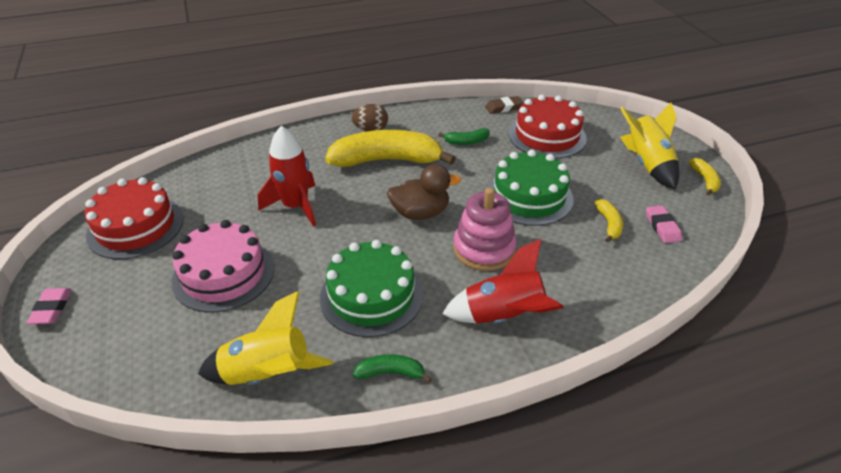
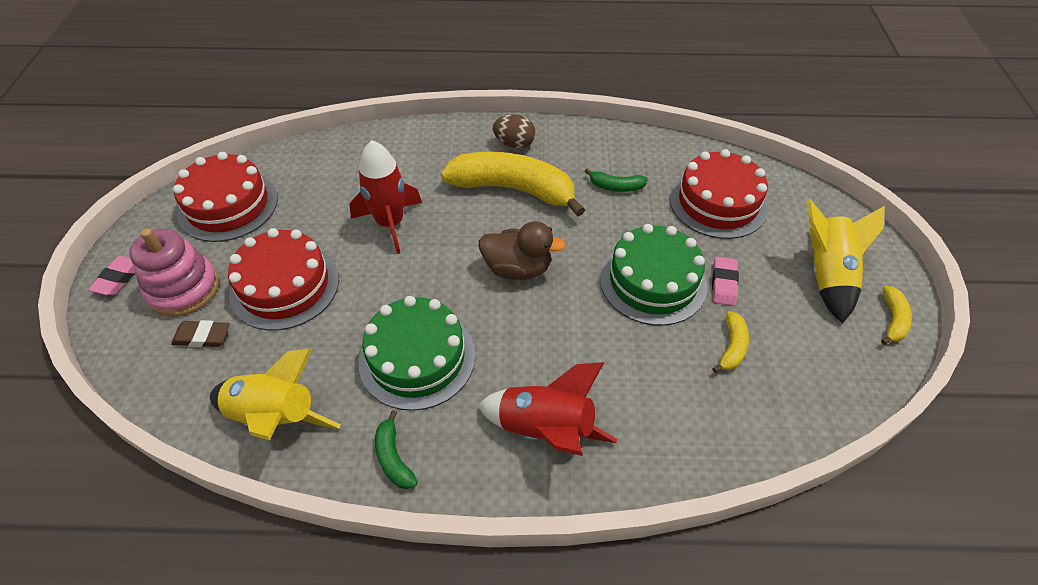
camera: 20 degrees right, 10 degrees up
(223, 274) = (285, 286): pink cake -> red cake
(391, 373) = (393, 457): green banana -> green banana turned 135 degrees counterclockwise
(484, 249) = (565, 336): pink stacking toy -> pink stacking toy (183, 289)
(503, 107) = (684, 150): brown eraser -> brown eraser (202, 336)
(662, 227) = (798, 370): pink eraser -> pink eraser (724, 284)

